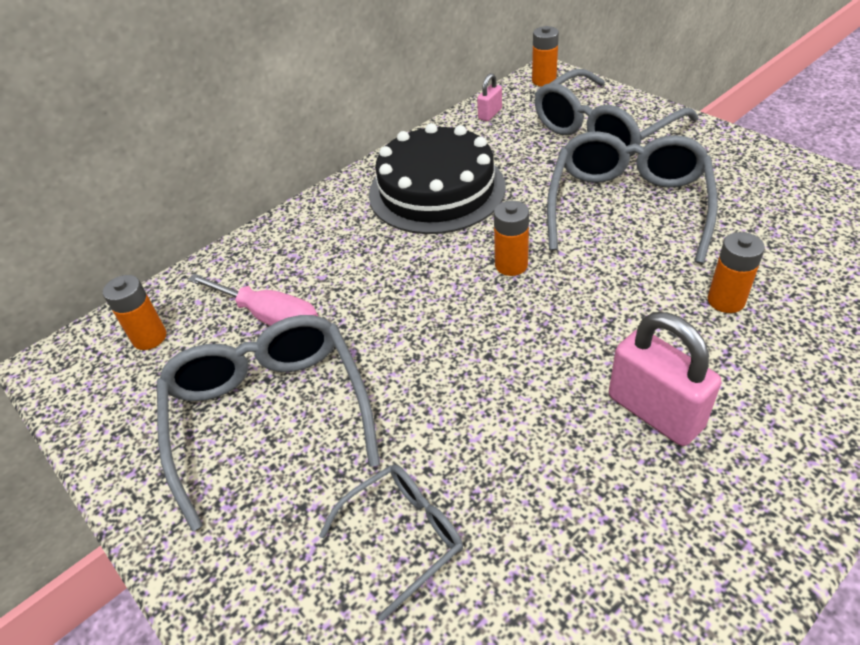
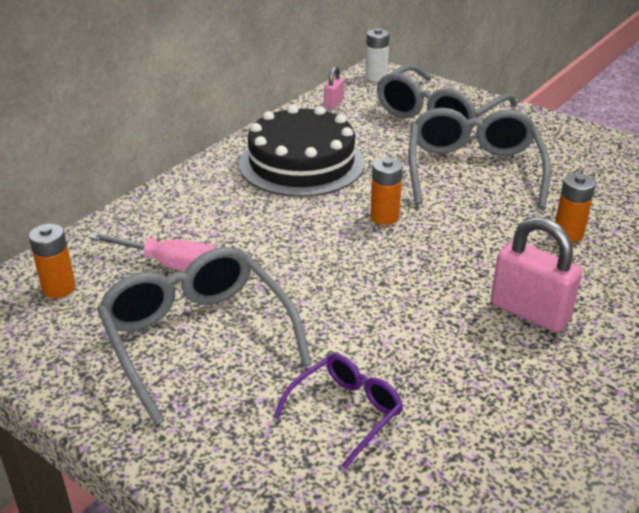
camera: 15 degrees left, 10 degrees down
(403, 536) = (346, 412): grey glasses -> purple glasses
(544, 81) = (376, 77): orange battery -> white battery

